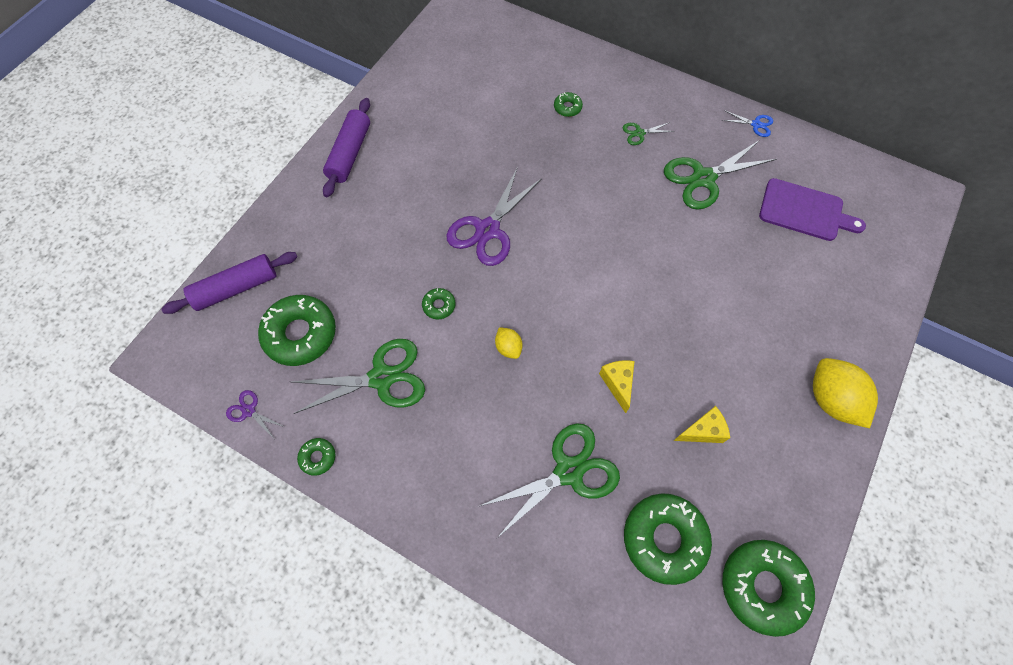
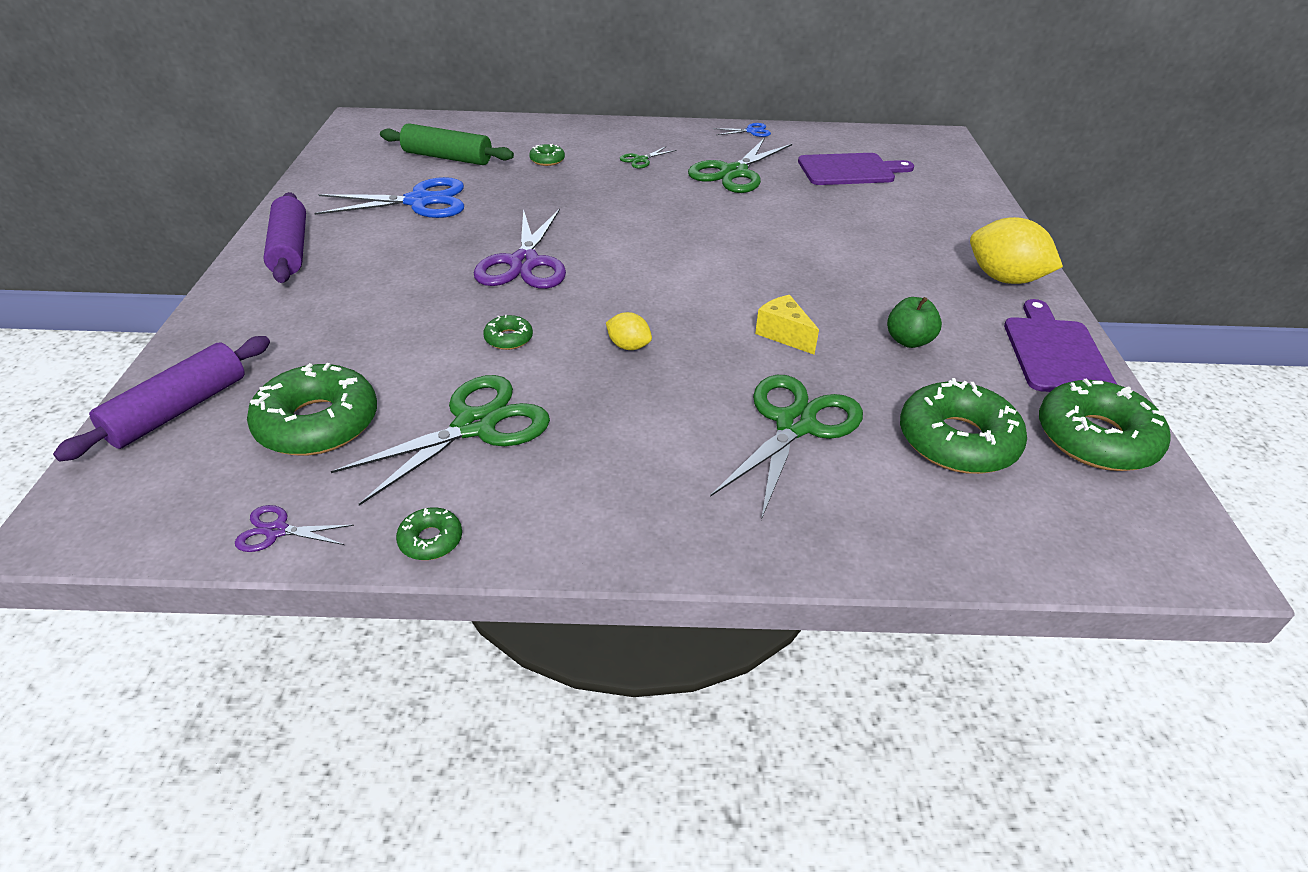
camera: 30 degrees left, 25 degrees down
(452, 129) = (419, 202): none -> blue scissors
(497, 78) = (447, 157): none -> green rolling pin
(702, 431) = (908, 341): yellow cheese -> green apple
(804, 495) = (1055, 353): none -> purple cutting board

